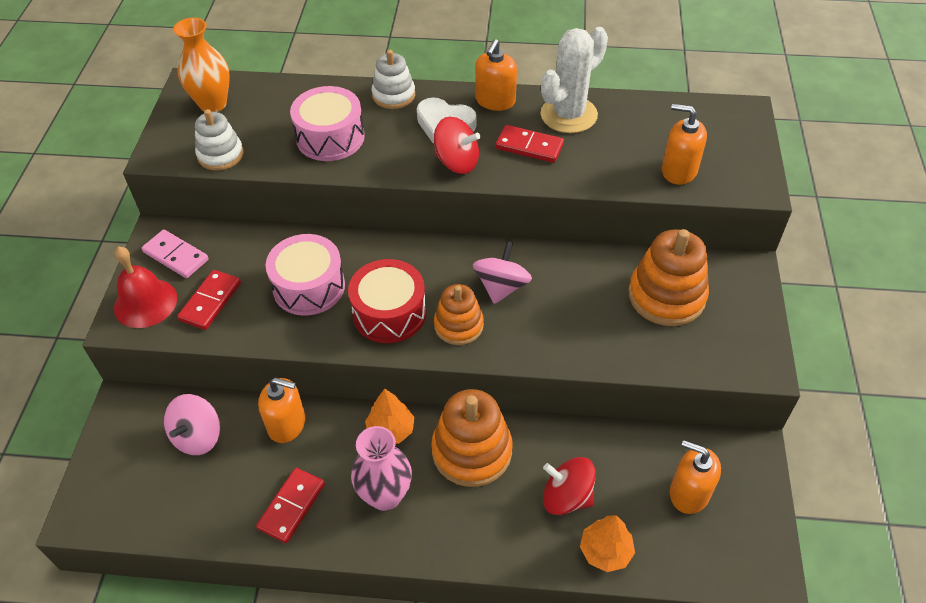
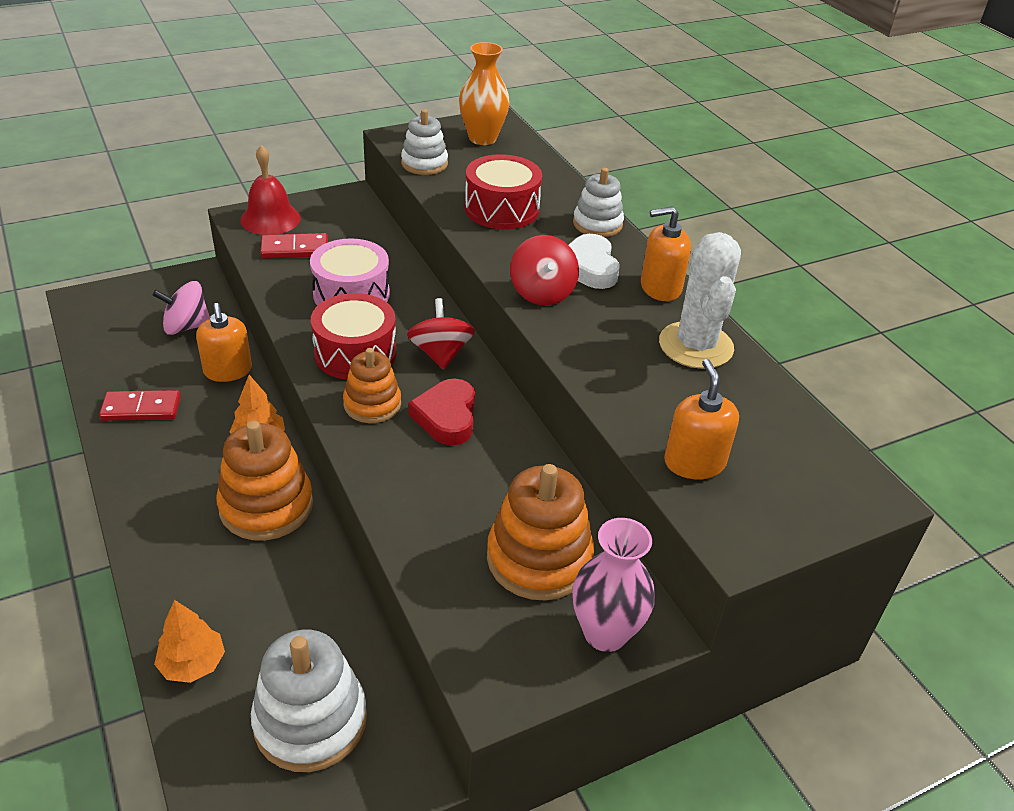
camera: 55 degrees right, 10 degrees down
(176, 256) = (331, 213): pink domino -> none
(330, 137) = (502, 209): pink drum -> red drum
(385, 495) = (181, 464): pink vase -> pink vase (605, 633)
(501, 287) = (446, 417): pink spinning top -> red heart
(529, 146) = (615, 333): red domino -> none
(566, 497) = (248, 604): red spinning top -> red spinning top (440, 354)
(568, 115) = (695, 345): white cactus -> white cactus turned 75 degrees clockwise
(689, 493) = (310, 721): orange soap dispenser -> white stacking toy

